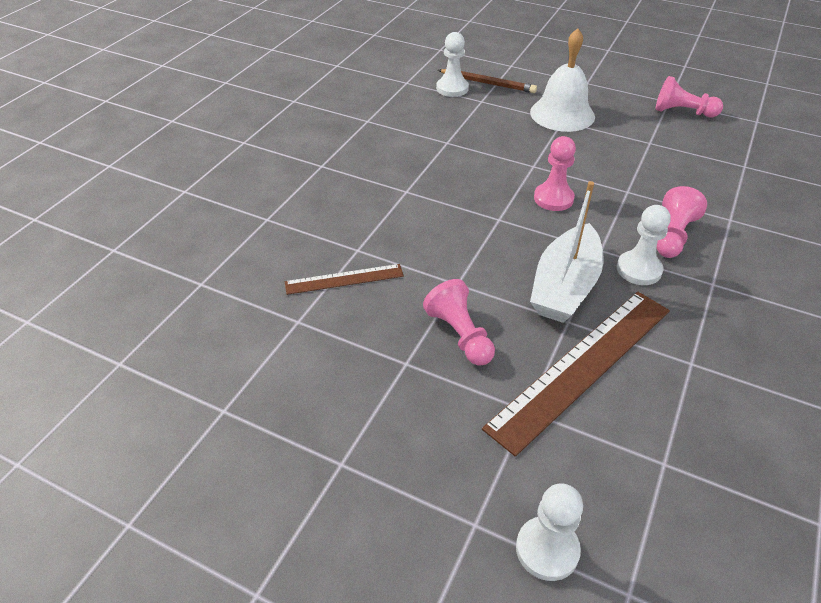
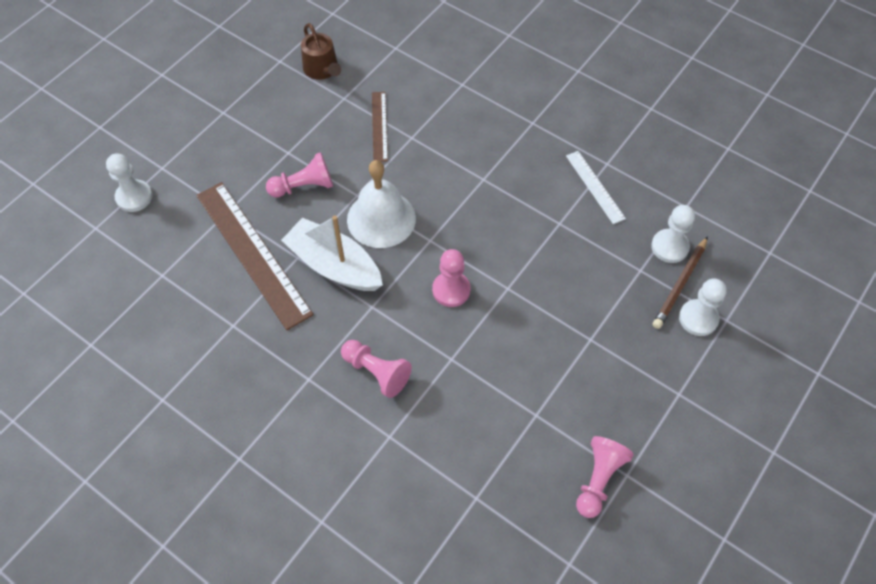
camera: 100 degrees right, 15 degrees up
(243, 353) = (322, 69): none -> brown watering can
(398, 125) = (595, 187): none -> white ruler
(562, 114) = (605, 343): white bell -> white bell (381, 218)
(639, 269) = (340, 327): white pawn -> white pawn (698, 318)

